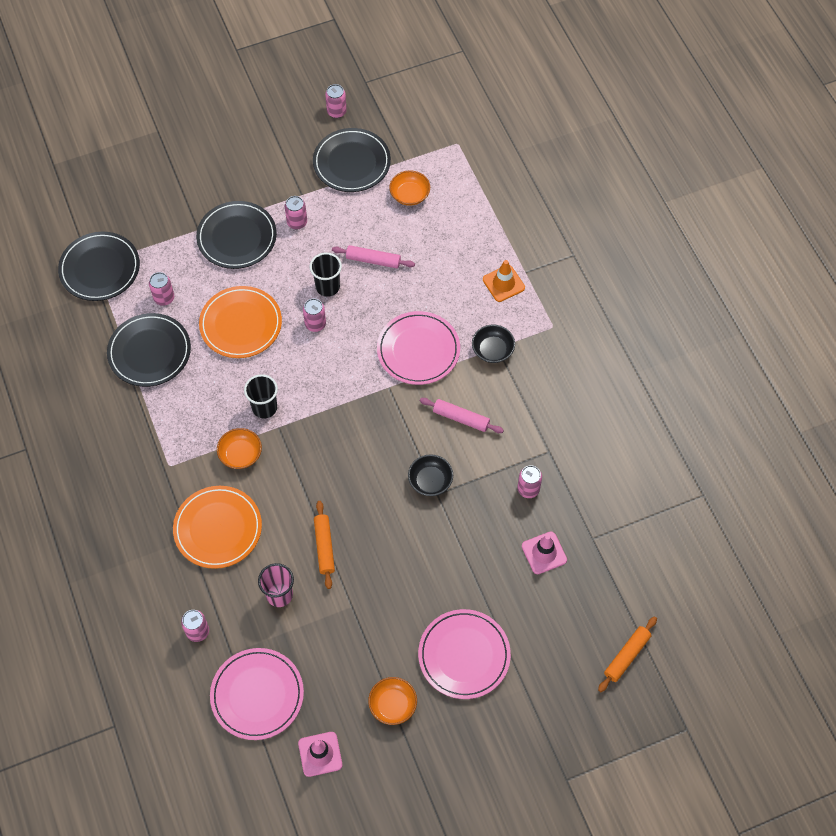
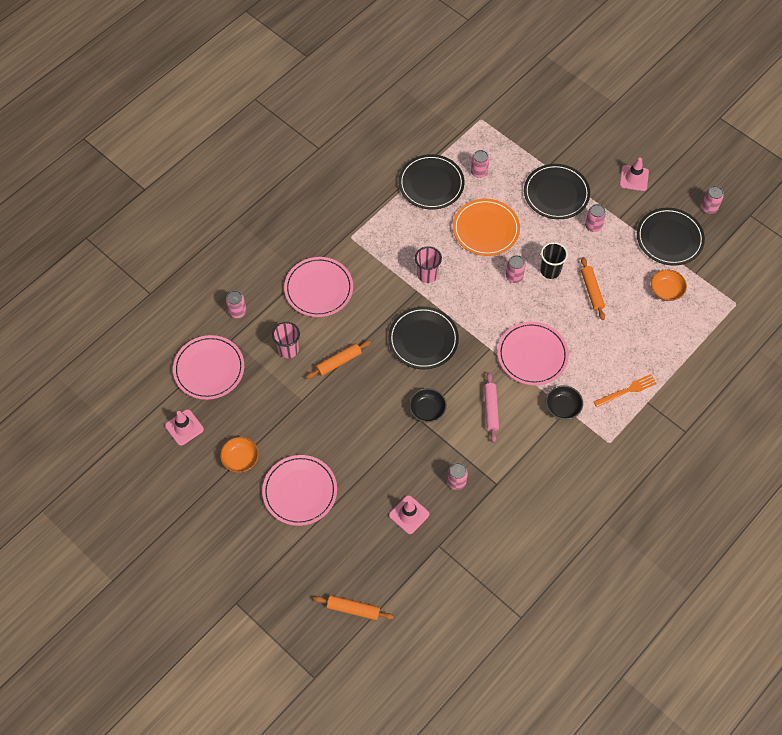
camera: 65 degrees right, 0 degrees up
(100, 268) = (479, 123): black plate -> black plate (423, 339)
(218, 528) = (319, 289): orange plate -> pink plate
(240, 454) = (382, 276): orange bowl -> none
(261, 158) = (634, 178): none -> pink traffic cone
(264, 408) = (427, 275): black cup -> pink cup
(373, 260) = (591, 291): pink rolling pin -> orange rolling pin
(503, 283) = (627, 390): orange traffic cone -> orange fork

